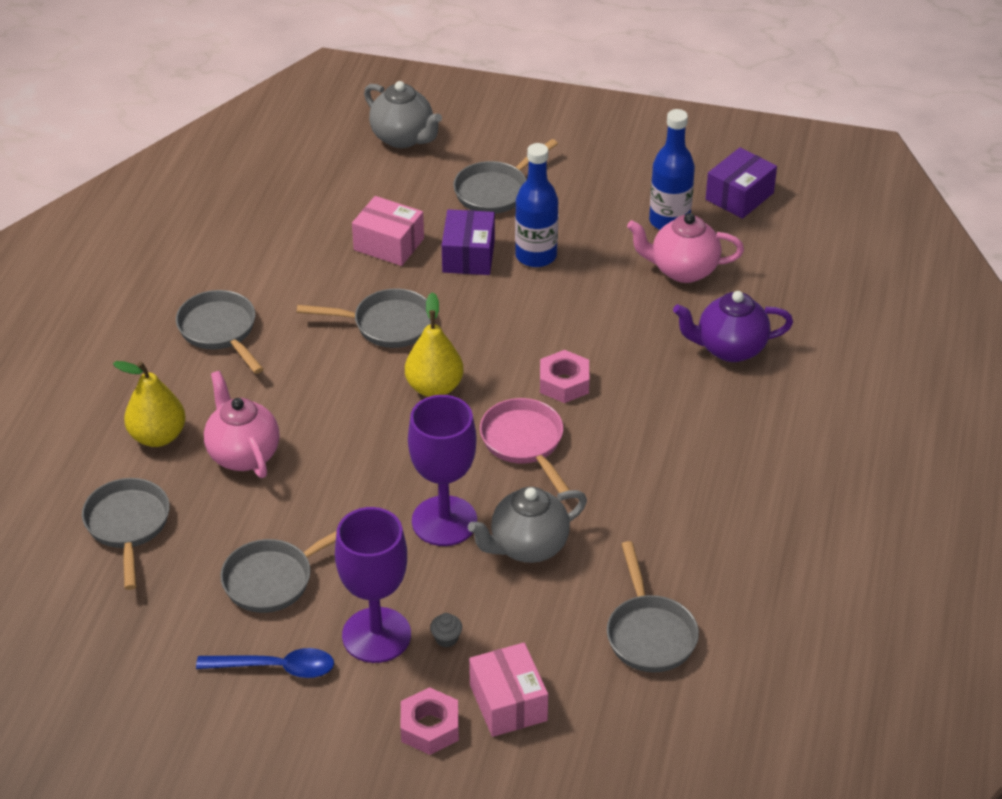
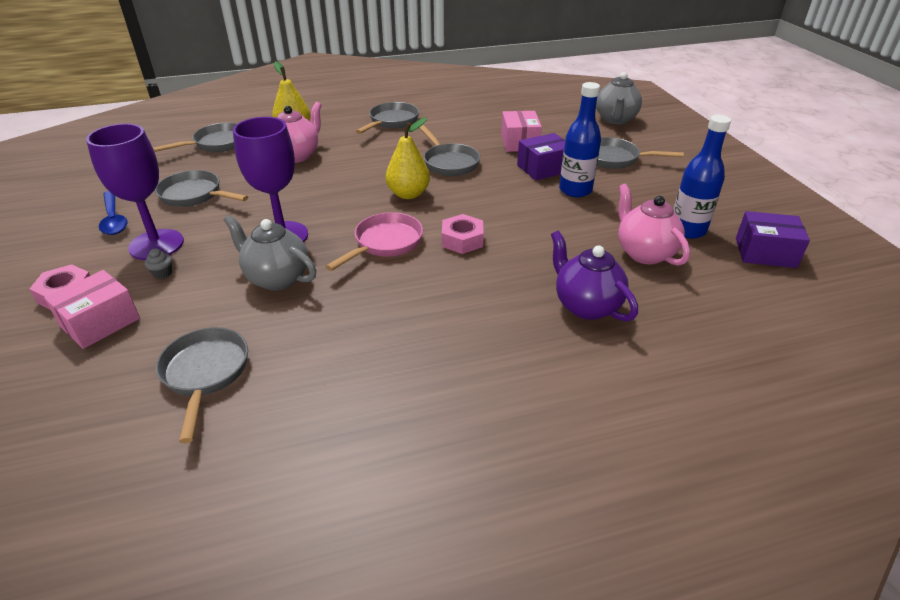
camera: 60 degrees right, 5 degrees down
(649, 633) = (205, 374): grey pan -> grey pan turned 120 degrees clockwise

